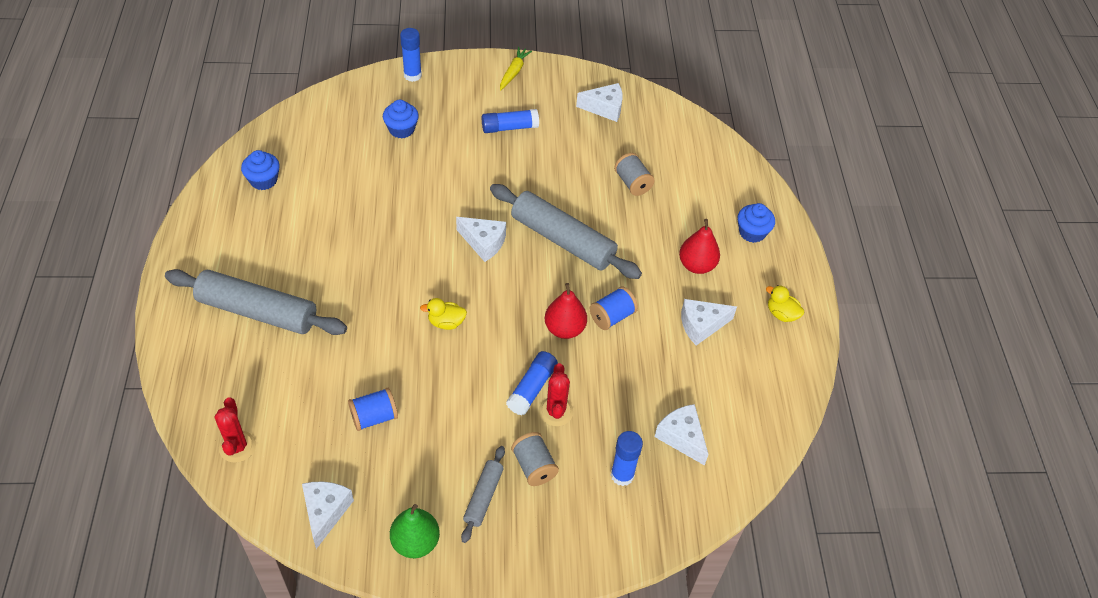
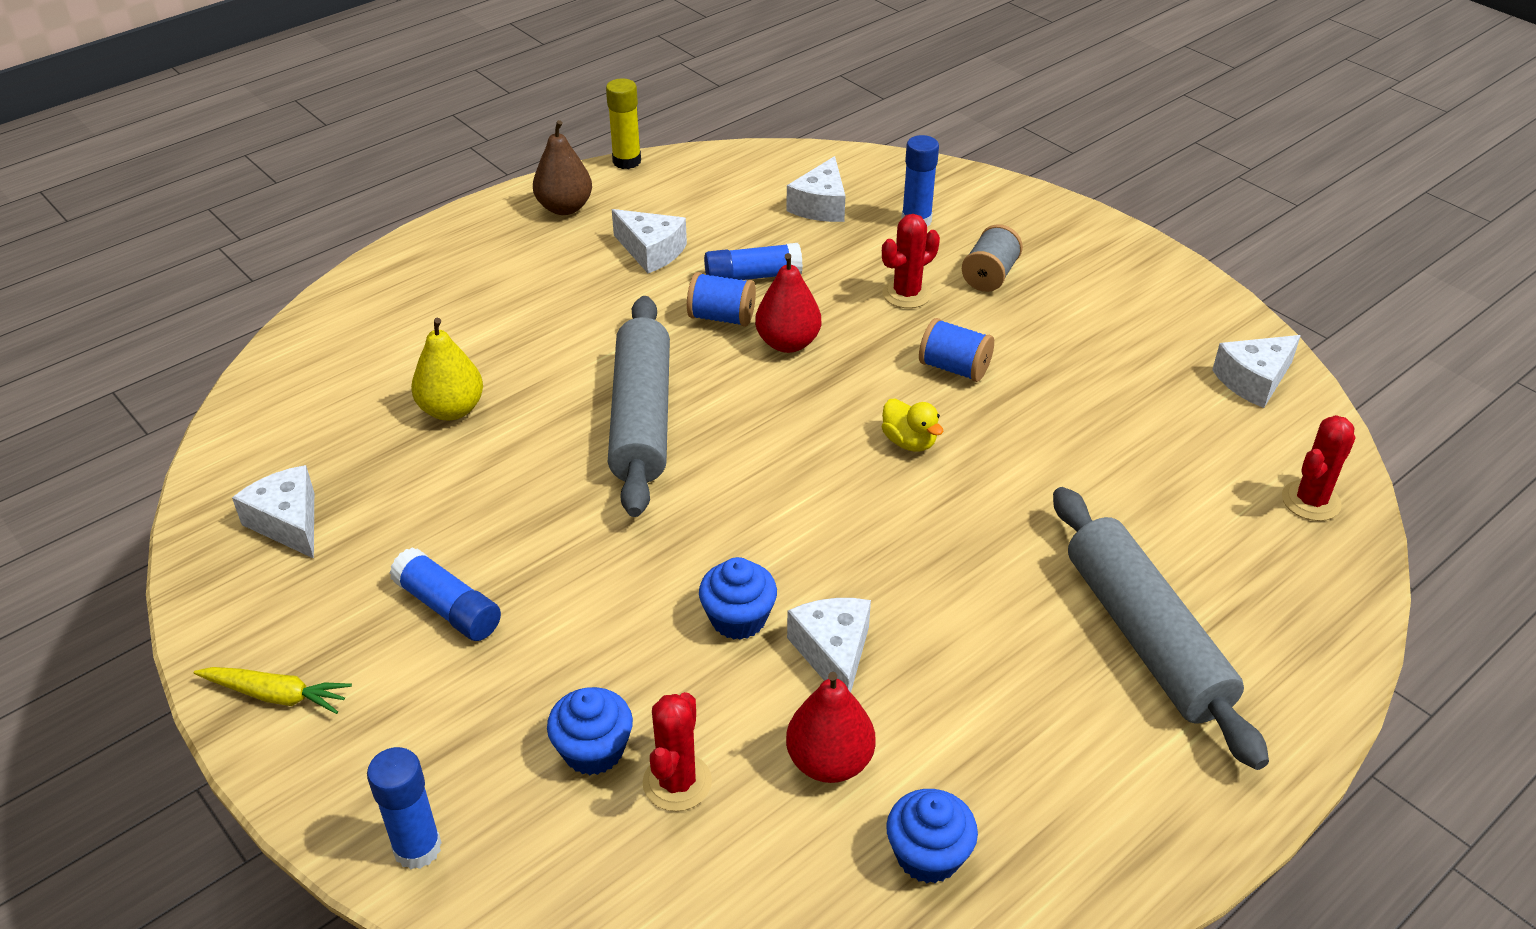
camera: 125 degrees left, 10 degrees down
(364, 141) = (677, 782): none -> red cactus
(374, 417) = (1110, 417): blue spool -> blue spool (954, 368)
(415, 542) = (1179, 304): green pear -> none
(483, 243) = (735, 488): white cheese -> white cheese (833, 653)
(483, 497) = (1070, 289): grey rolling pin -> none
(514, 72) = (276, 695): yellow carrot -> yellow carrot turned 150 degrees counterclockwise
(532, 388) = (902, 325): blue glue stick -> blue glue stick (752, 277)
(632, 183) = (451, 410): grey spool -> yellow pear
(696, 265) = (555, 292): red pear -> red pear (829, 762)
(752, 232) = (444, 274): blue cupcake -> blue cupcake (738, 618)
(781, 314) = (564, 208): yellow duck -> brown pear
(815, 373) = (627, 161): none -> yellow glue stick

